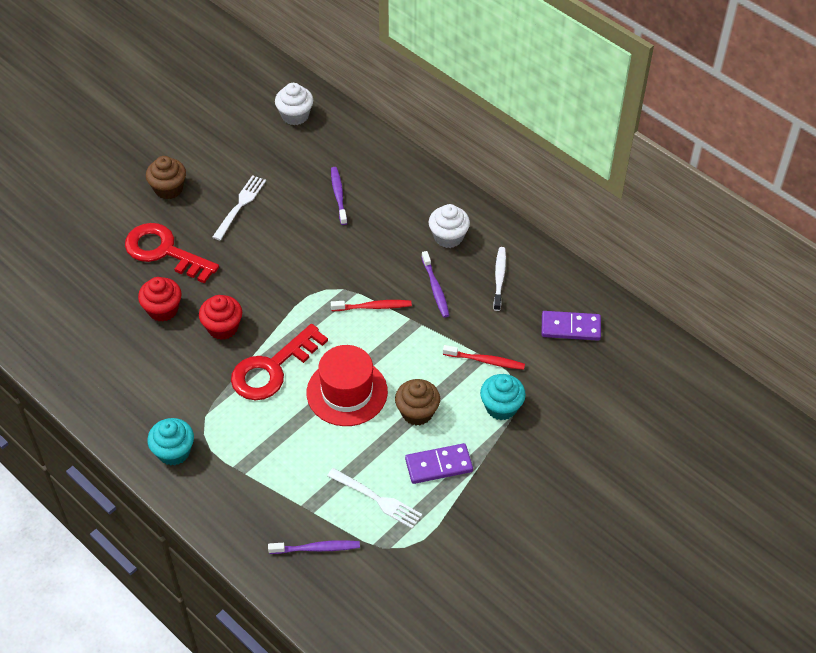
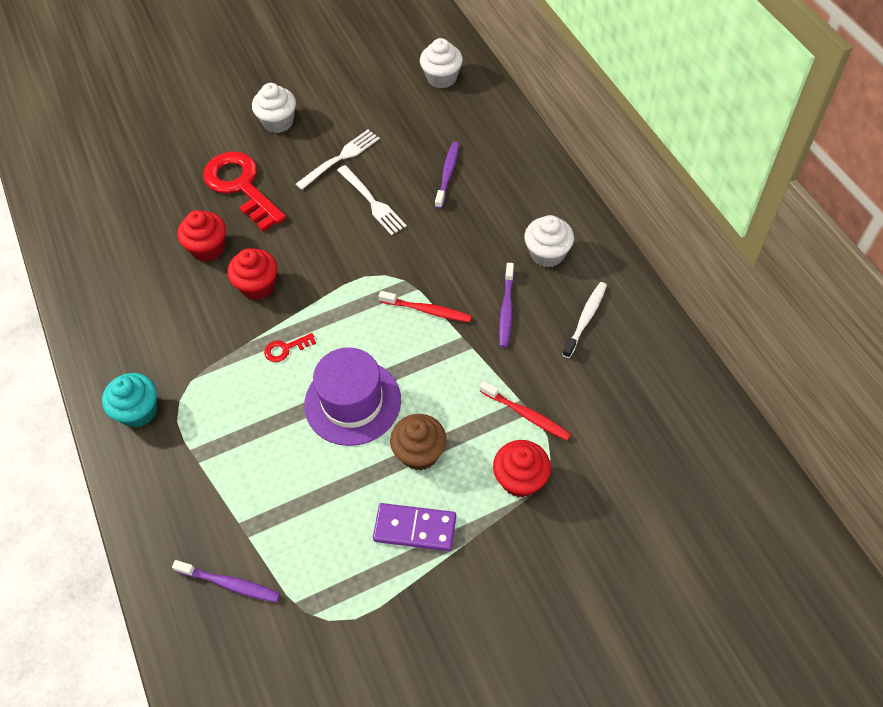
camera: 25 degrees right, 5 degrees up
(168, 189) = (278, 122): brown cupcake -> white cupcake
(272, 369) = (285, 349): red key -> red key, size x0.41
(347, 392) = (352, 402): red hat -> purple hat
(377, 499) = (325, 546): white fork -> white fork (372, 202)
(501, 407) = (520, 479): turquoise cupcake -> red cupcake
(570, 327) = (646, 405): purple domino -> none

